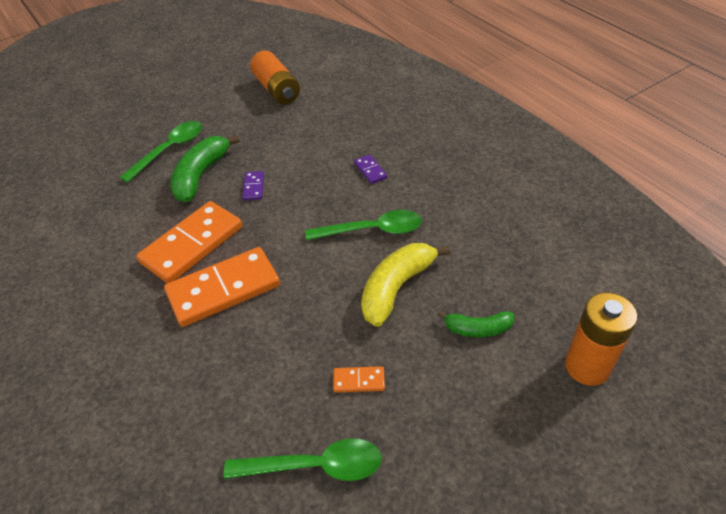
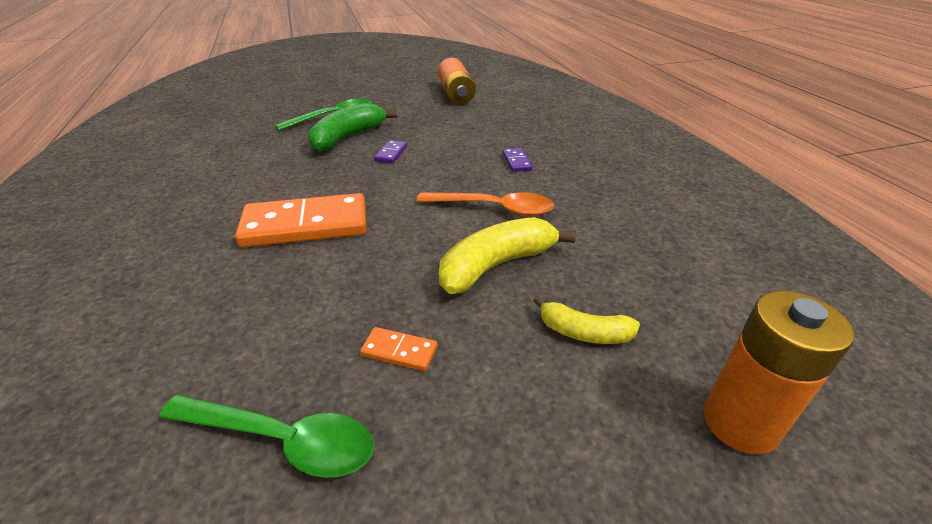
camera: 15 degrees right, 10 degrees down
(192, 245) = (302, 184): orange domino -> none
(372, 230) = (494, 208): green spoon -> orange spoon
(477, 329) = (584, 332): green banana -> yellow banana

